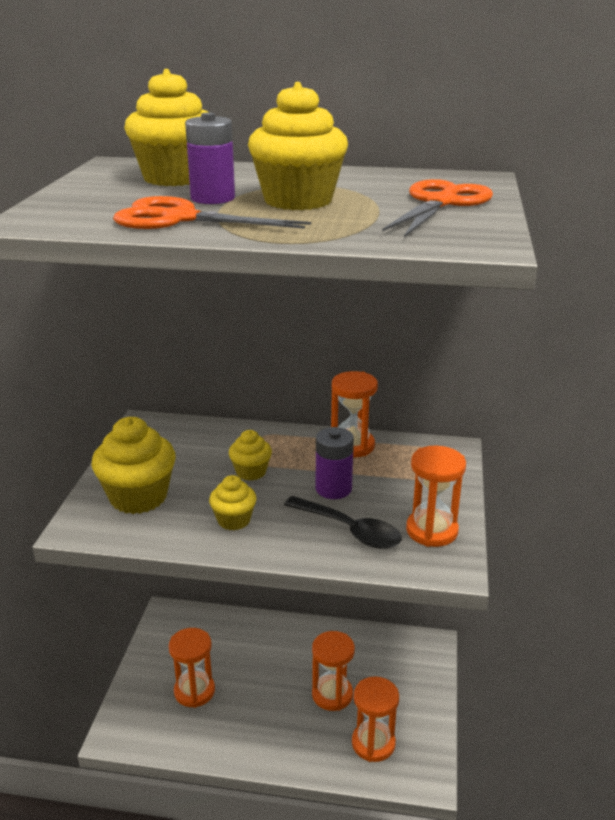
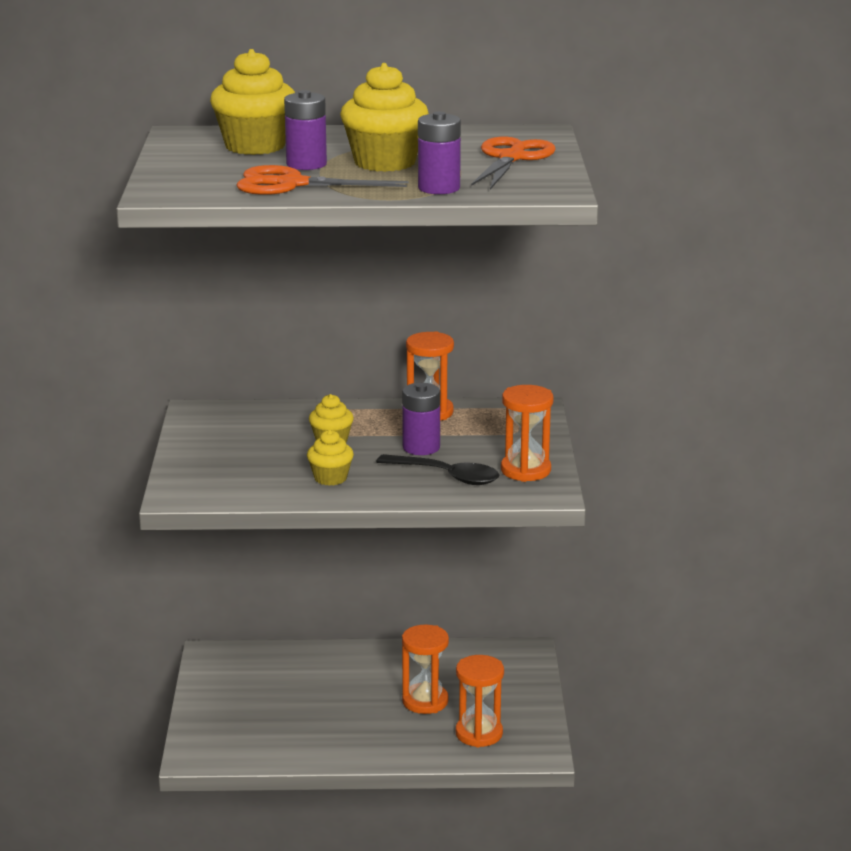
camera: 10 degrees left, 5 degrees down
(138, 497) = (225, 469): yellow cupcake -> none
(194, 691) = (269, 714): orange hourglass -> none
(344, 232) = (439, 188): none -> purple battery

